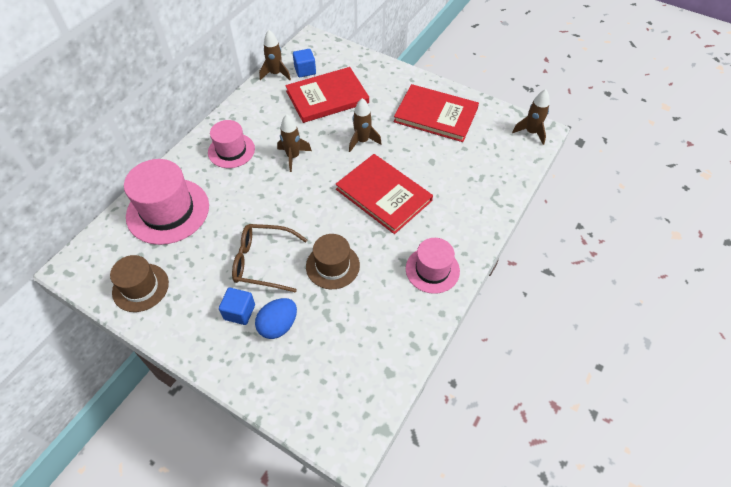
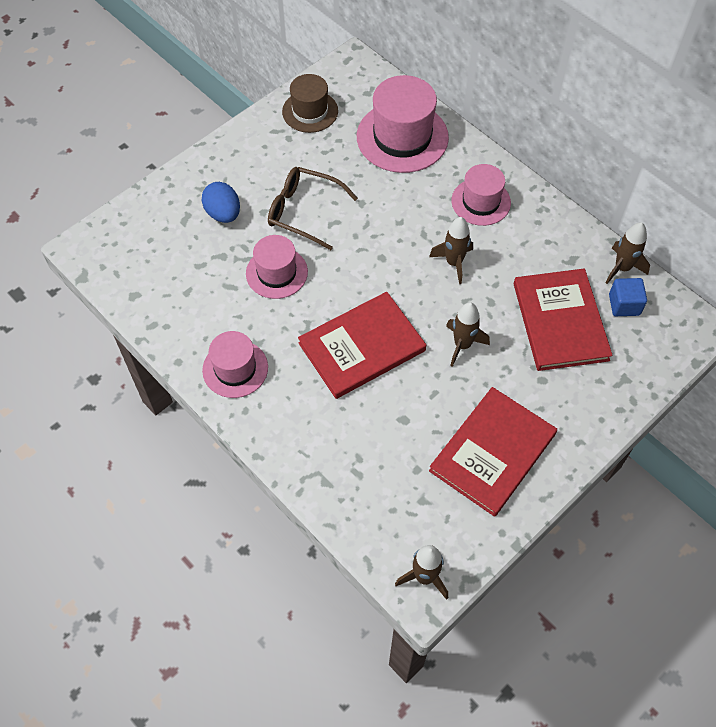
camera: 105 degrees right, 5 degrees up
(239, 312) = (251, 185): blue cube -> none
(263, 262) = (304, 212): brown glasses -> brown glasses turned 90 degrees counterclockwise
(332, 266) = (276, 272): brown hat -> pink hat

